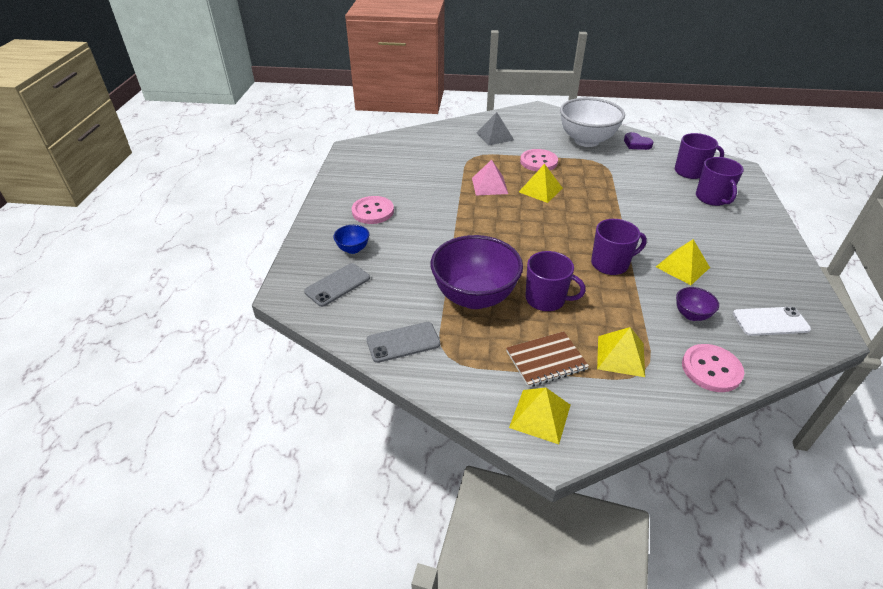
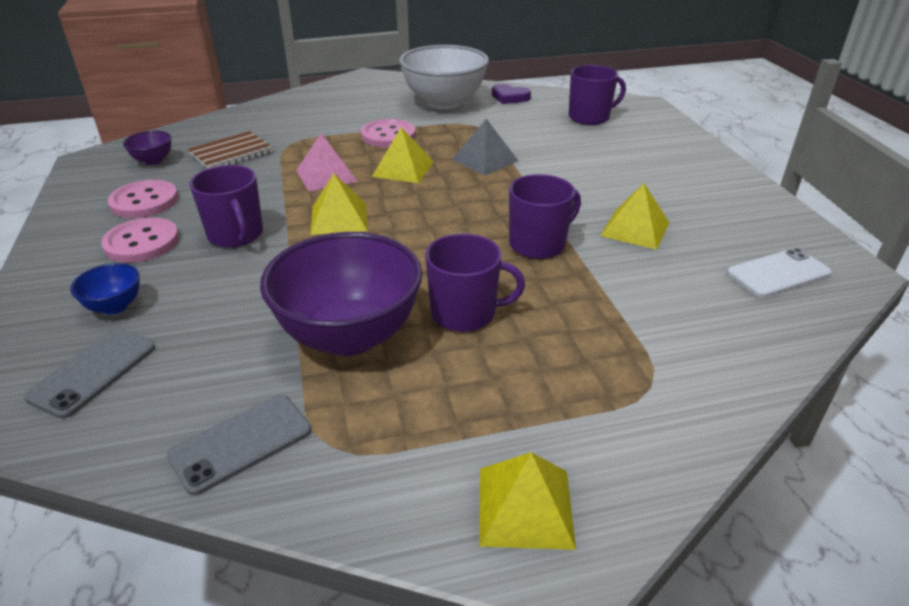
camera: 20 degrees left, 5 degrees down
(495, 136) = (315, 115): grey pyramid -> grey pyramid (484, 160)
(546, 360) = (500, 408): brown notebook -> brown notebook (231, 153)
(620, 356) = (609, 370): yellow pyramid -> yellow pyramid (339, 218)
(691, 315) = (677, 288): purple bowl -> purple bowl (153, 161)
(711, 369) = (741, 356): pink button -> pink button (144, 201)
(712, 198) = (630, 142): purple mug -> purple mug (236, 235)

